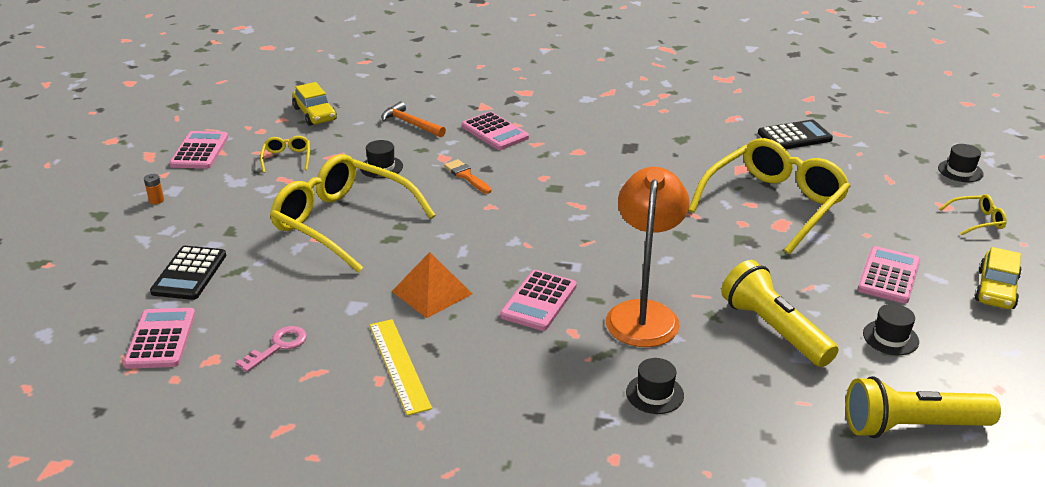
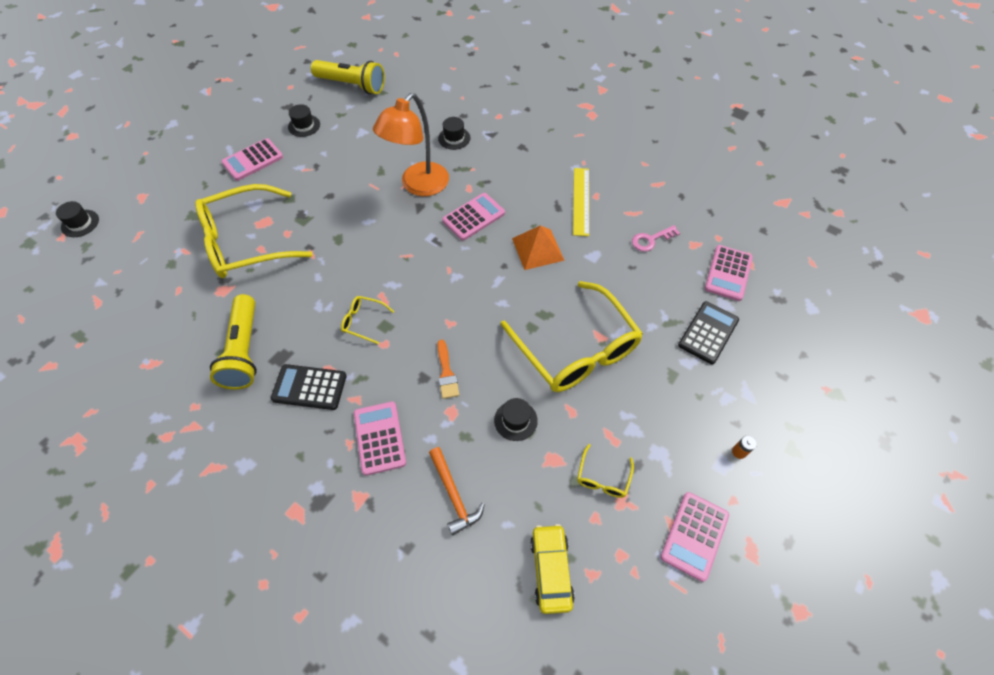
camera: 155 degrees left, 25 degrees up
(774, 329) = (357, 151): yellow flashlight -> yellow flashlight (244, 351)
(794, 136) = (135, 313): black calculator -> black calculator (309, 387)
(977, 220) = (142, 178): yellow glasses -> yellow glasses (363, 321)
(996, 289) = (210, 131): yellow car -> none

